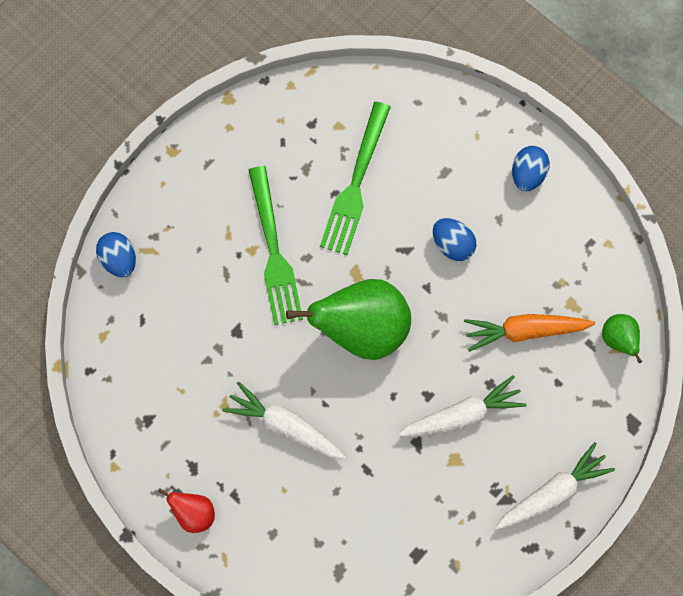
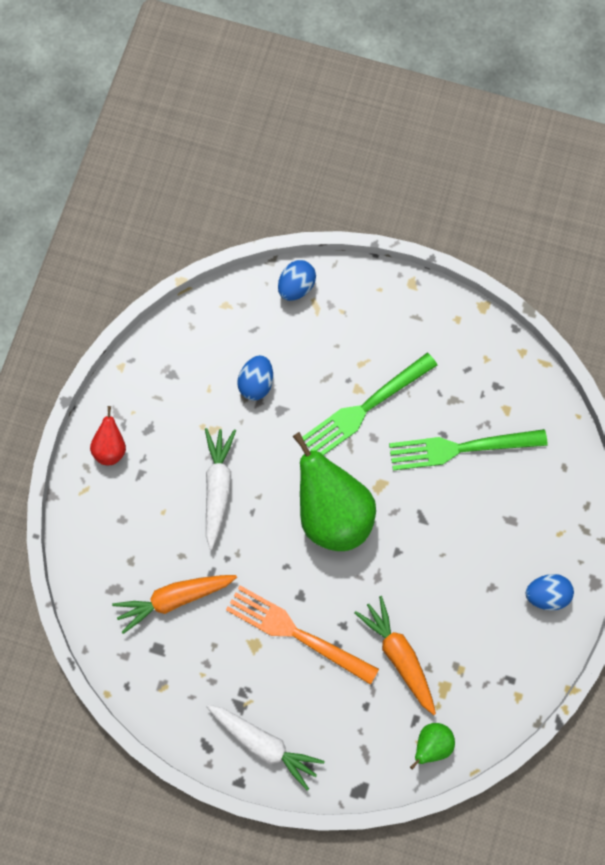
camera: 65 degrees right, 0 degrees up
(375, 516) = (174, 599): none -> orange carrot
(452, 244) = (447, 557): blue egg -> blue egg (256, 383)
(462, 415) = (296, 633): white carrot -> orange fork

